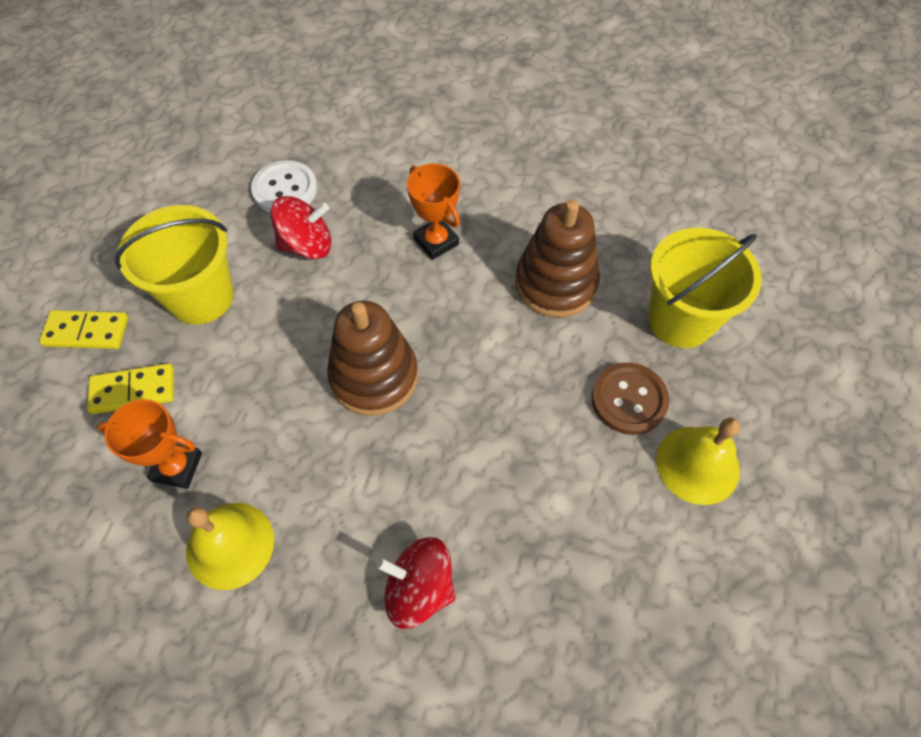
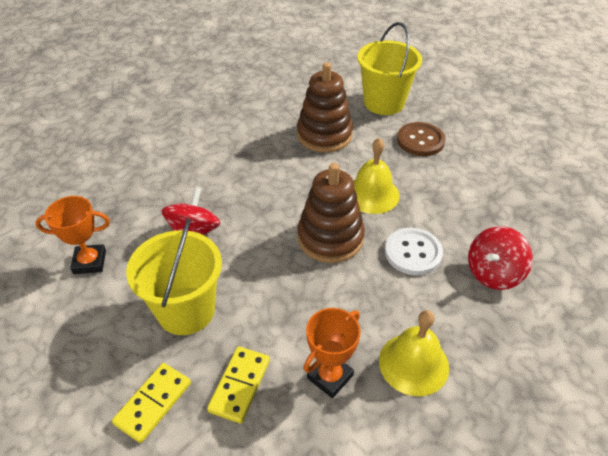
camera: 60 degrees left, 15 degrees down
(285, 189) = (132, 227): white button -> white button (413, 253)
(436, 241) = (250, 170): orange trophy -> orange trophy (90, 262)
(697, 464) = (473, 134): yellow bell -> yellow bell (372, 194)

